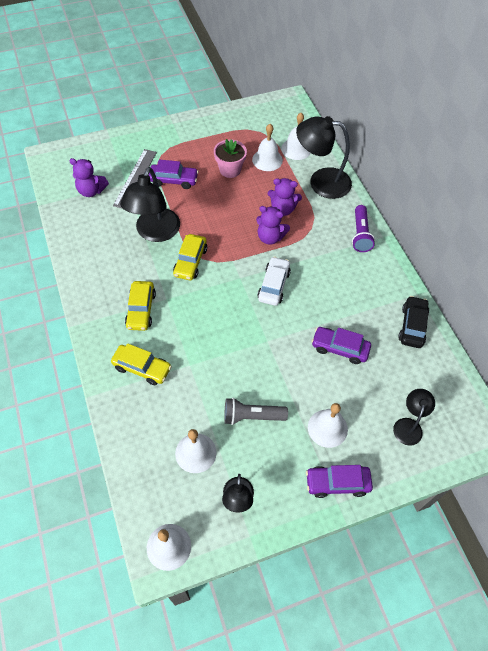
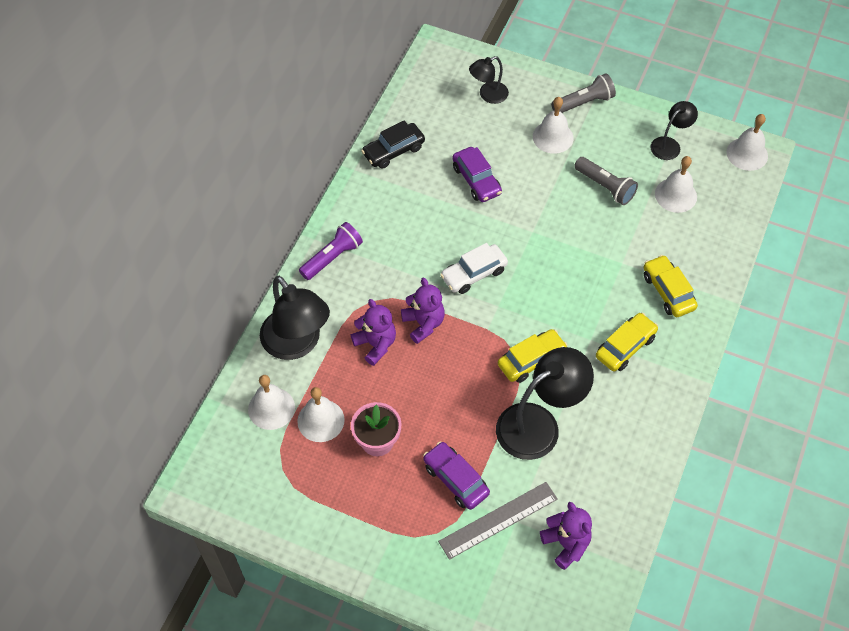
camera: 135 degrees left, 0 degrees up
(337, 483) = (584, 102): purple car -> grey flashlight

